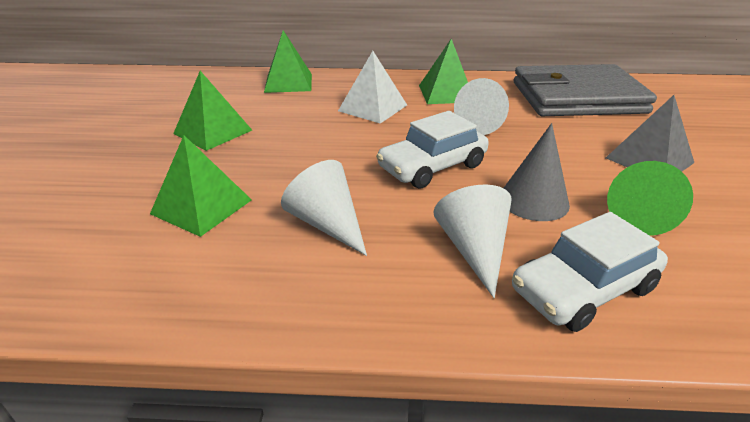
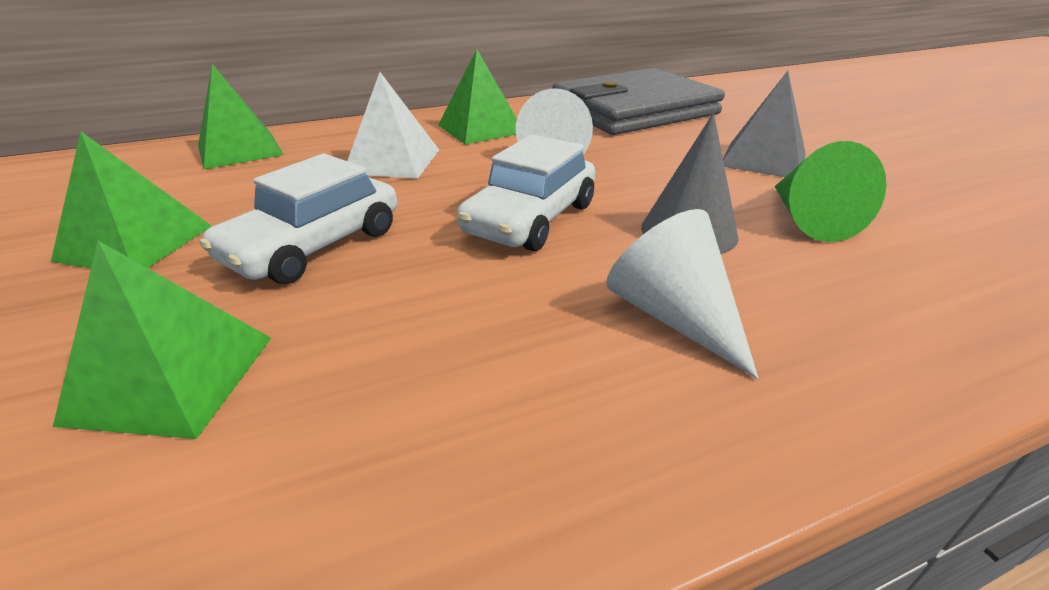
camera: 25 degrees left, 0 degrees up
(327, 224) = (433, 341): white cone -> none
(583, 289) = (844, 327): white car -> white car (314, 245)

